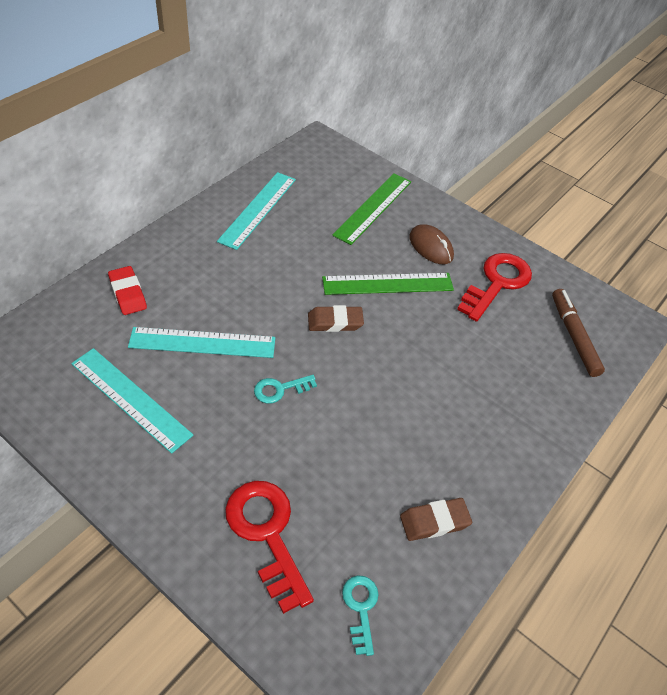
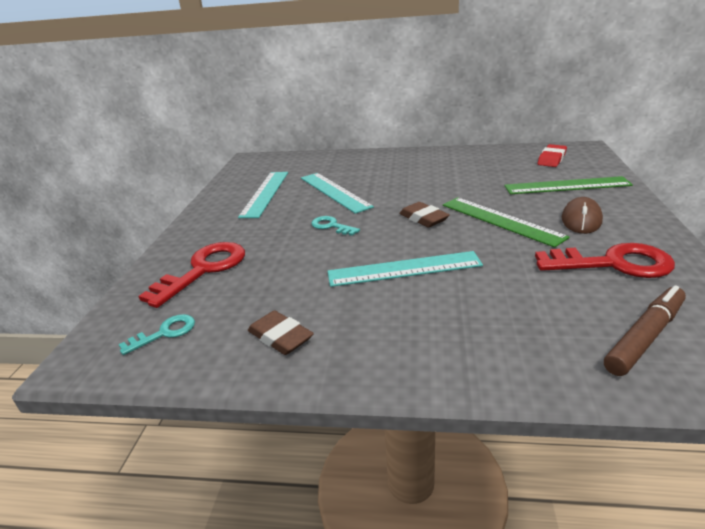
camera: 65 degrees right, 20 degrees down
(128, 293) = (340, 163): red eraser -> red eraser (551, 159)
(257, 209) = (474, 160): turquoise ruler -> turquoise ruler (404, 269)

